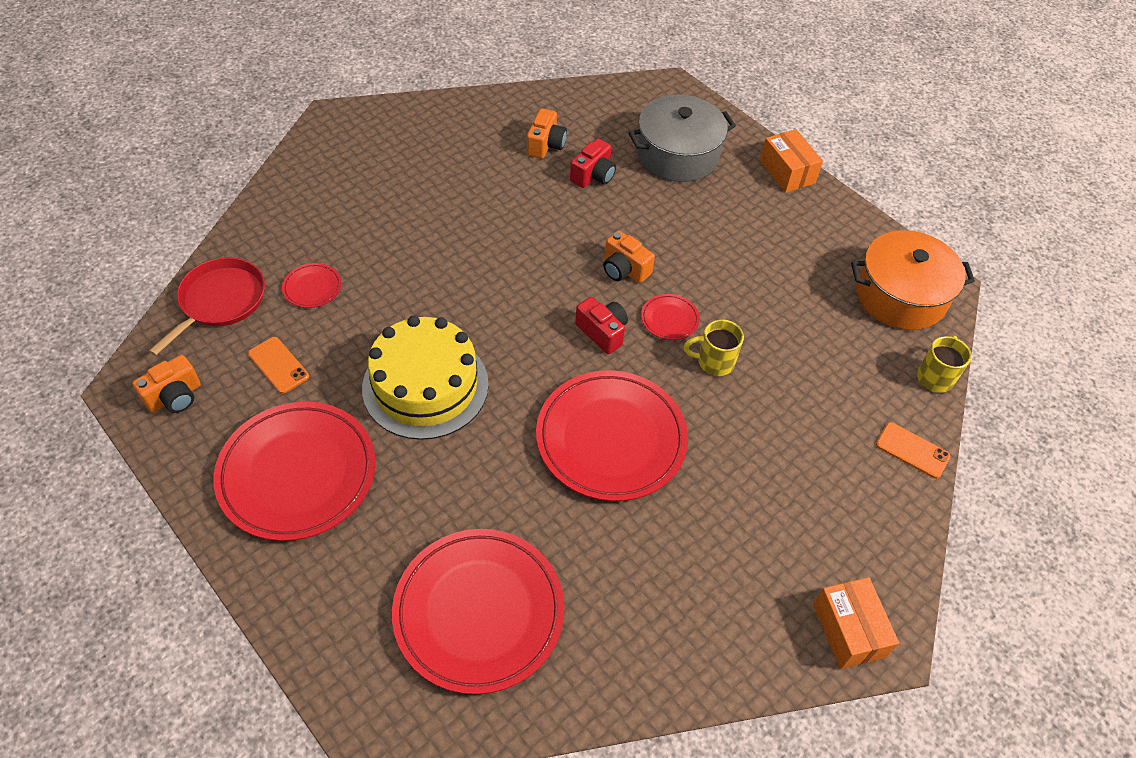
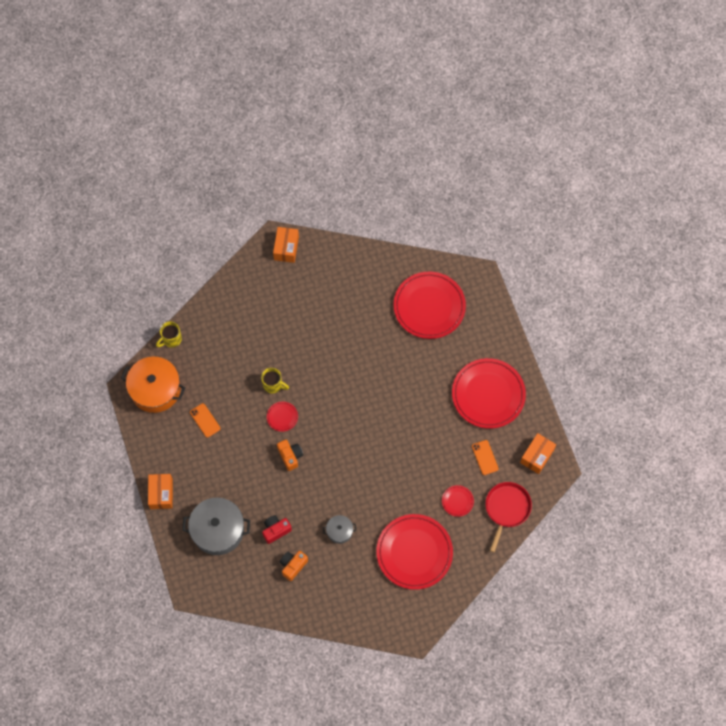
camera: 155 degrees left, 15 degrees up
(175, 397) = (537, 456): orange camera -> orange box
(220, 301) = (506, 509): red pan -> red pan turned 150 degrees clockwise
(425, 386) = (417, 420): yellow cake -> none
(495, 199) = (339, 531): none -> grey pot
(602, 332) = (319, 421): red camera -> none
(611, 439) = (342, 362): red plate -> red plate (414, 552)
(912, 450) = (208, 308): orange phone -> orange phone (205, 420)

